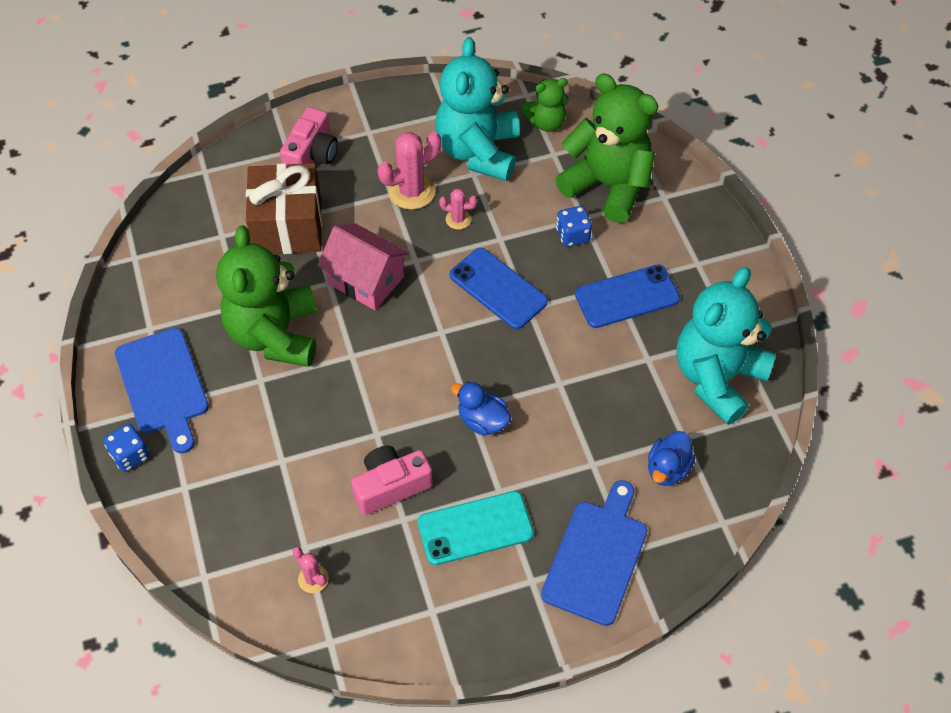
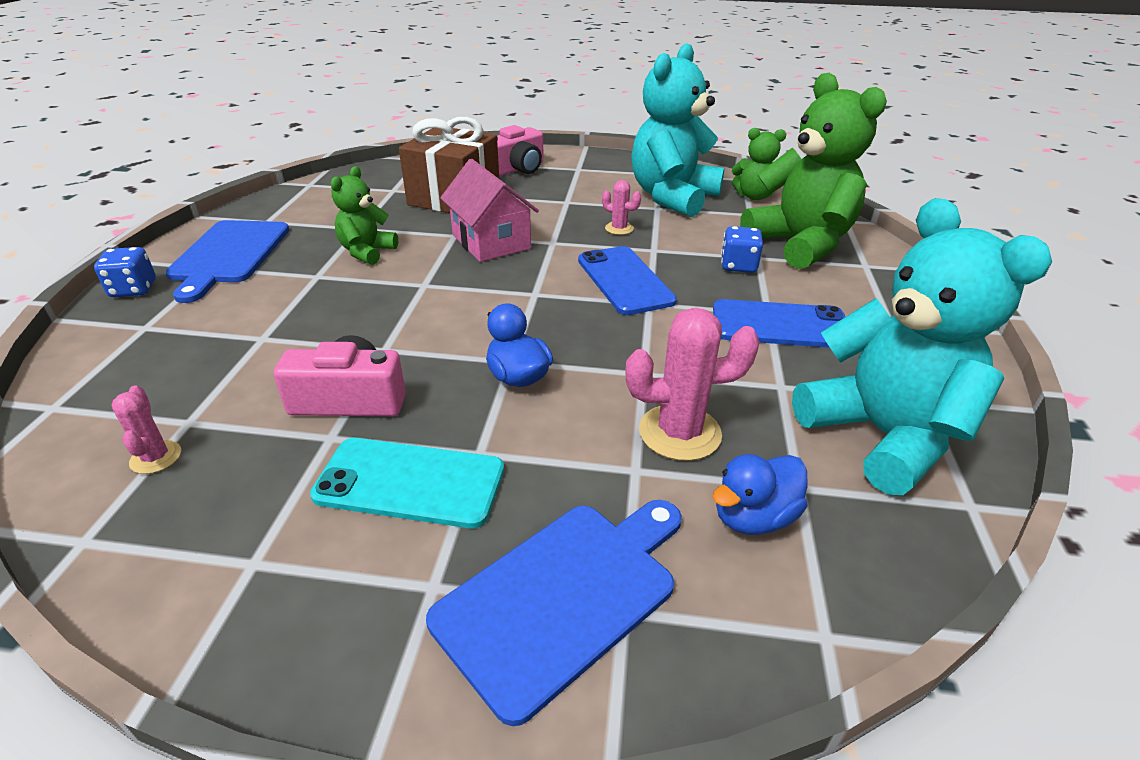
camera: 25 degrees right, 20 degrees down
(275, 335) = (367, 252): green teddy bear -> green teddy bear, size x0.51
(411, 191) = (587, 204): pink cactus -> pink cactus (679, 432)
(717, 378) = (882, 435): turquoise teddy bear -> turquoise teddy bear turned 90 degrees clockwise

